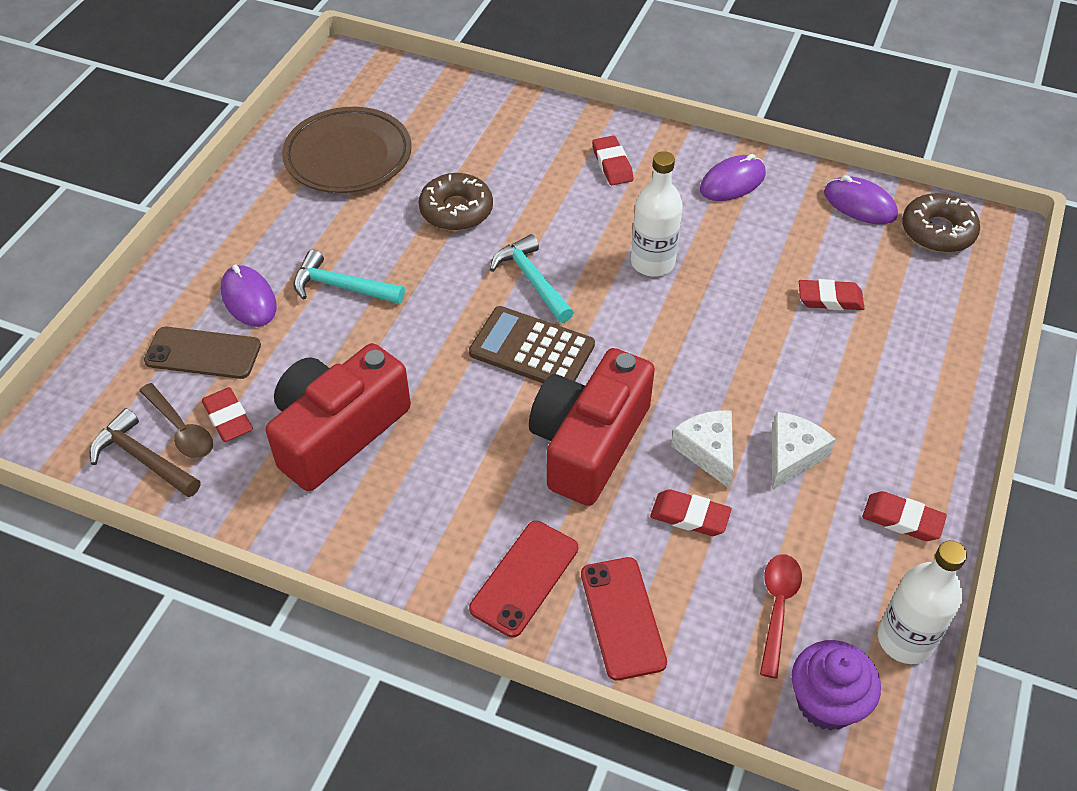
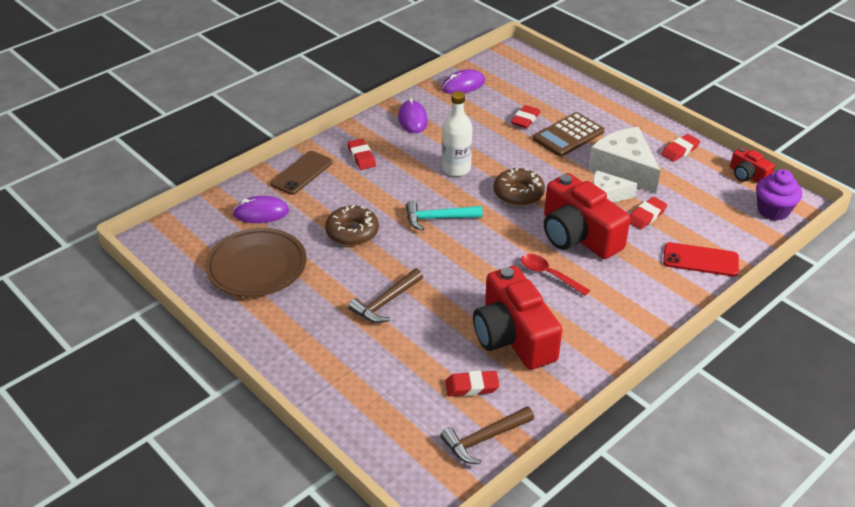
camera: 65 degrees left, 10 degrees down
(181, 429) = (468, 413): brown spoon -> none
(203, 353) = (403, 386): brown phone -> brown phone (301, 173)
(249, 299) = (366, 351): purple mouse -> purple mouse (261, 213)
(341, 287) = (386, 302): turquoise hammer -> brown hammer
(524, 578) = (660, 288): red phone -> none
(531, 349) = (495, 235): brown calculator -> brown calculator (568, 135)
(612, 164) = (361, 157): red eraser -> red eraser turned 60 degrees clockwise
(777, 608) = (715, 207): red spoon -> red spoon (549, 275)
(792, 456) = (624, 169): white cheese -> white cheese, size x1.71
(905, 640) = (747, 175): white bottle -> red camera
(937, 231) = (501, 70): brown donut -> brown donut (518, 193)

